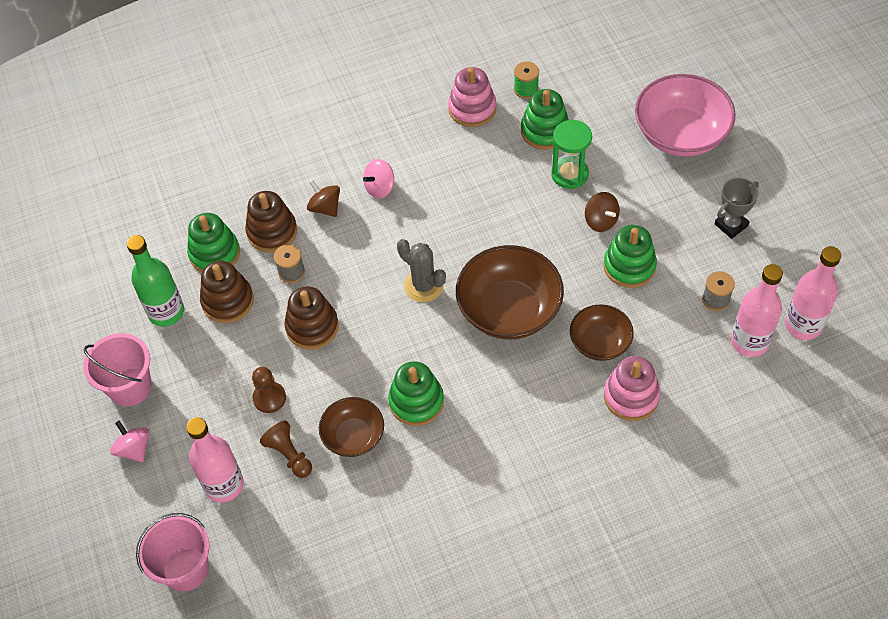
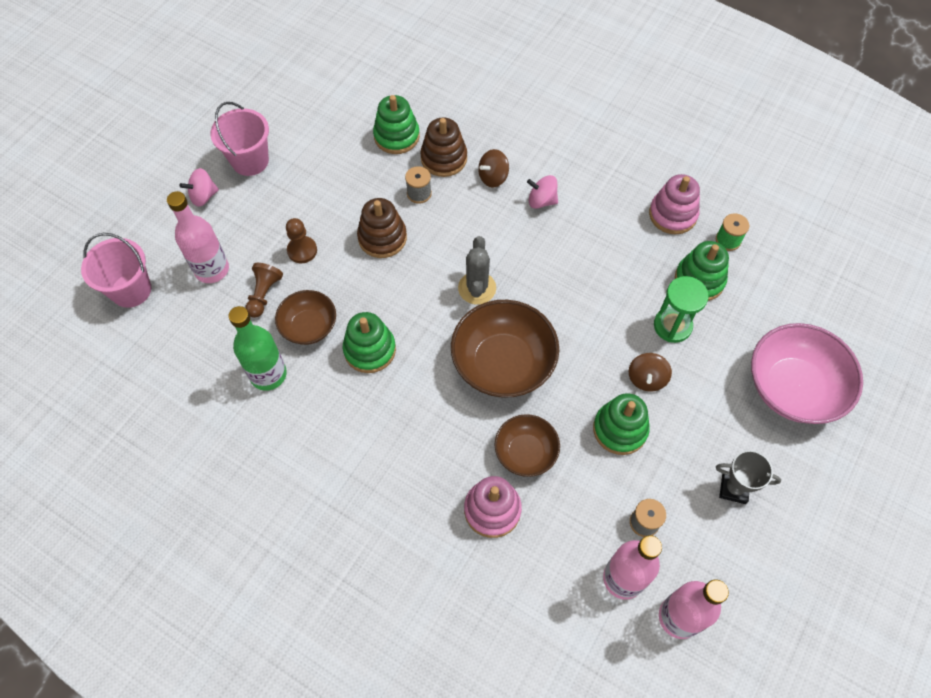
camera: 50 degrees right, 5 degrees up
(134, 449) = (203, 196): pink spinning top -> pink spinning top turned 135 degrees counterclockwise
(166, 312) = (325, 141): green bottle -> green bottle (268, 374)
(228, 301) = (363, 171): brown stacking toy -> none
(325, 207) = (493, 177): brown spinning top -> brown spinning top turned 135 degrees counterclockwise

